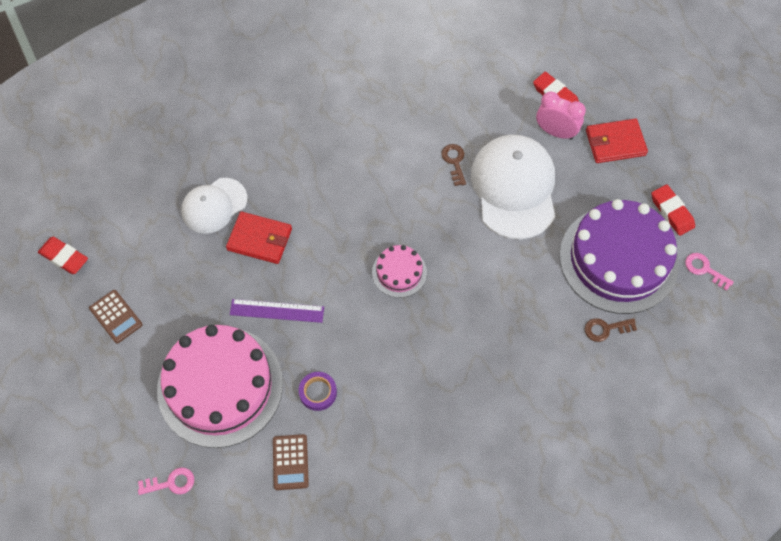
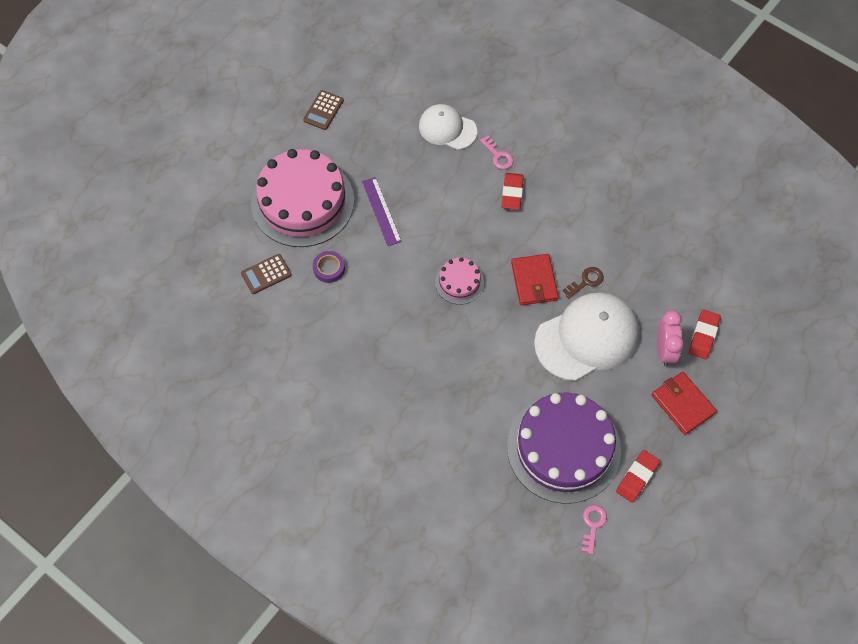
camera: 65 degrees right, 0 degrees up
(64, 257) = (353, 55): red eraser -> red eraser (512, 193)
(171, 483) = (216, 205): pink key -> pink key (498, 156)
(260, 239) = (435, 172): red wallet -> red wallet (534, 281)
(605, 329) = (490, 460): brown key -> none

